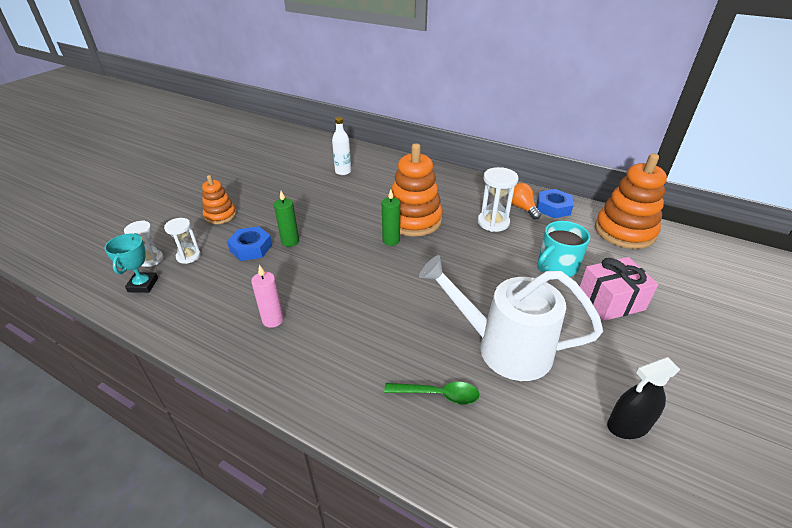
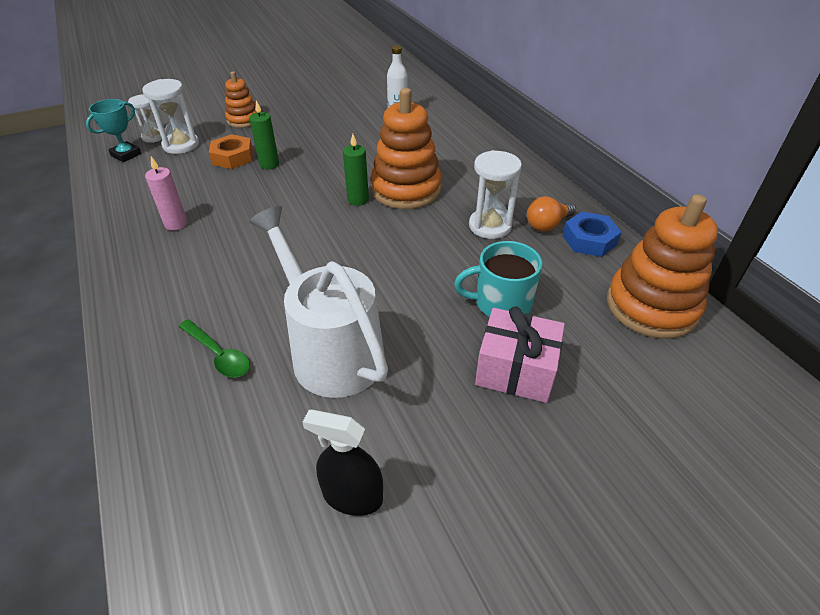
camera: 35 degrees right, 5 degrees up
(188, 256) = (181, 145): white hourglass -> white hourglass, size x1.50
(251, 248) = (233, 157): blue nut -> orange nut
(522, 208) = (547, 225): orange light bulb -> orange light bulb turned 135 degrees counterclockwise

